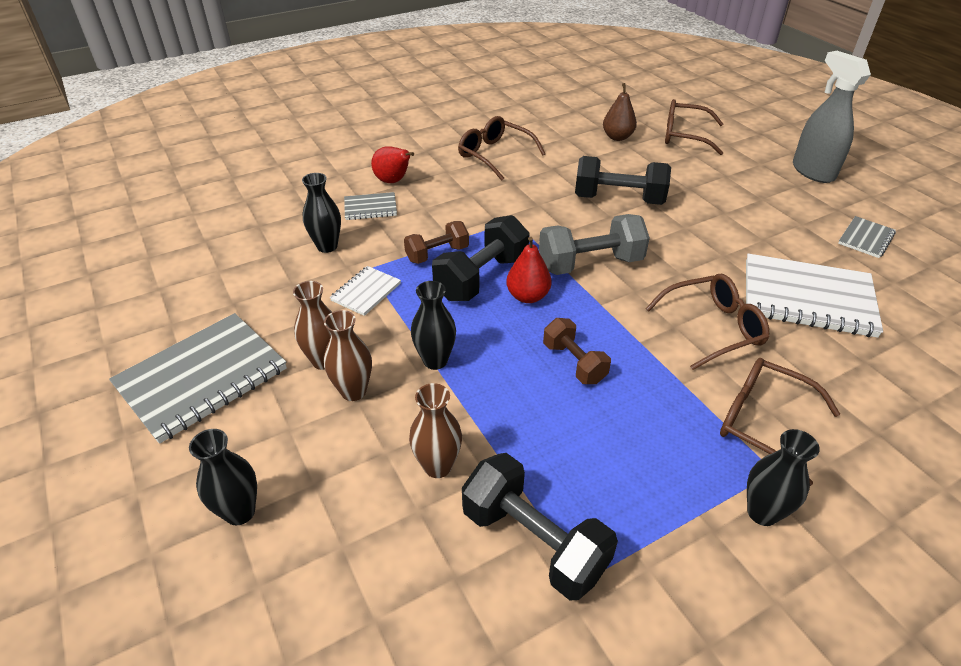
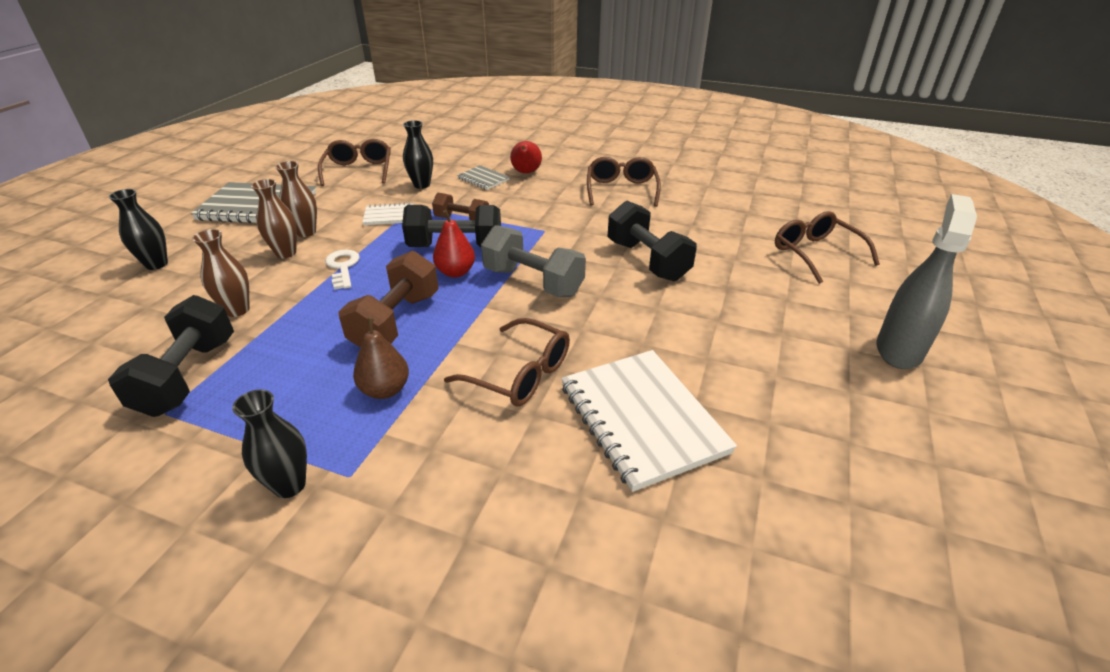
camera: 50 degrees right, 5 degrees down
(435, 360) = (343, 267): black vase -> white key
(574, 363) = (396, 321): brown dumbbell -> brown dumbbell, size x1.61
(617, 137) = (746, 225): brown pear -> brown pear (385, 390)
(762, 422) = (412, 447): brown glasses -> brown glasses (359, 170)
(865, 238) = (822, 430): grey notebook -> none

